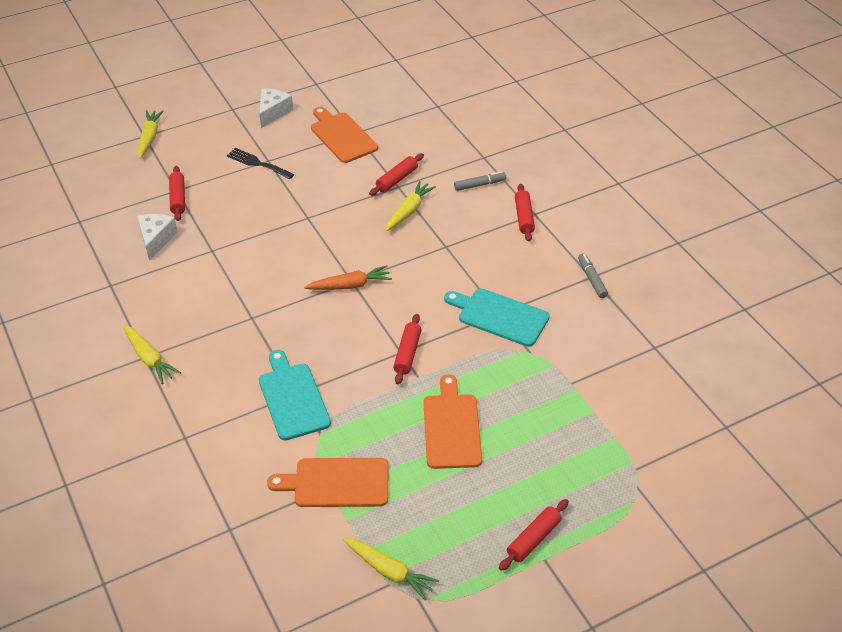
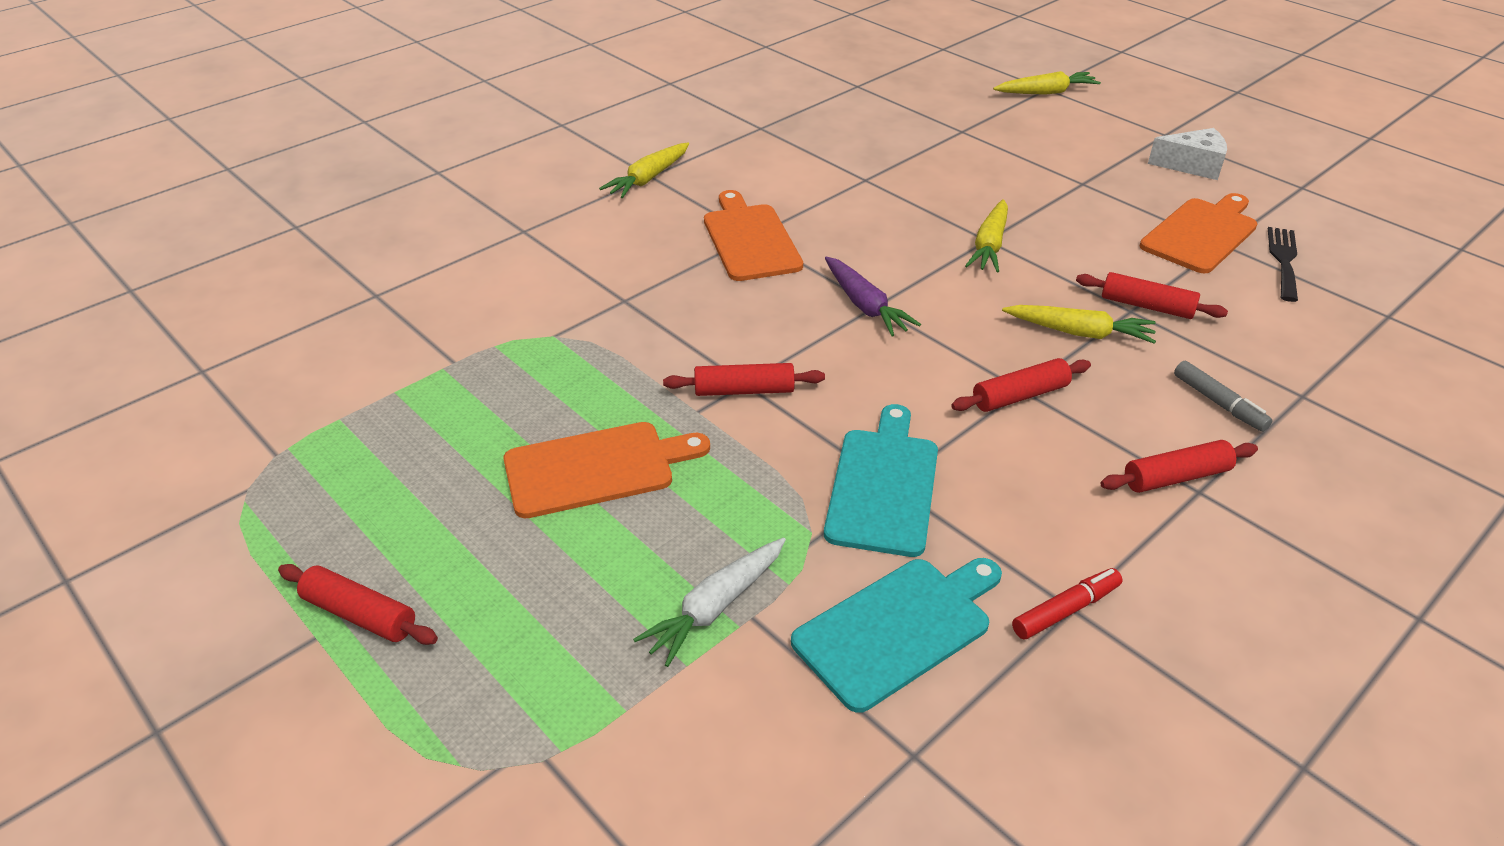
camera: 75 degrees right, 5 degrees down
(156, 239) = (859, 138): white cheese -> none
(178, 198) = (947, 135): red rolling pin -> red rolling pin (1020, 396)
(257, 163) = (1068, 176): black fork -> black fork (1283, 260)
(293, 398) = (614, 299): turquoise cutting board -> turquoise cutting board (898, 629)
(337, 483) = (463, 368): orange cutting board -> orange cutting board (750, 239)
(350, 285) = (865, 305): orange carrot -> purple carrot
(389, 571) = (299, 450): yellow carrot -> yellow carrot (989, 245)
(562, 395) = (715, 607): none -> white carrot
(591, 279) = (1065, 610): grey marker -> red marker

